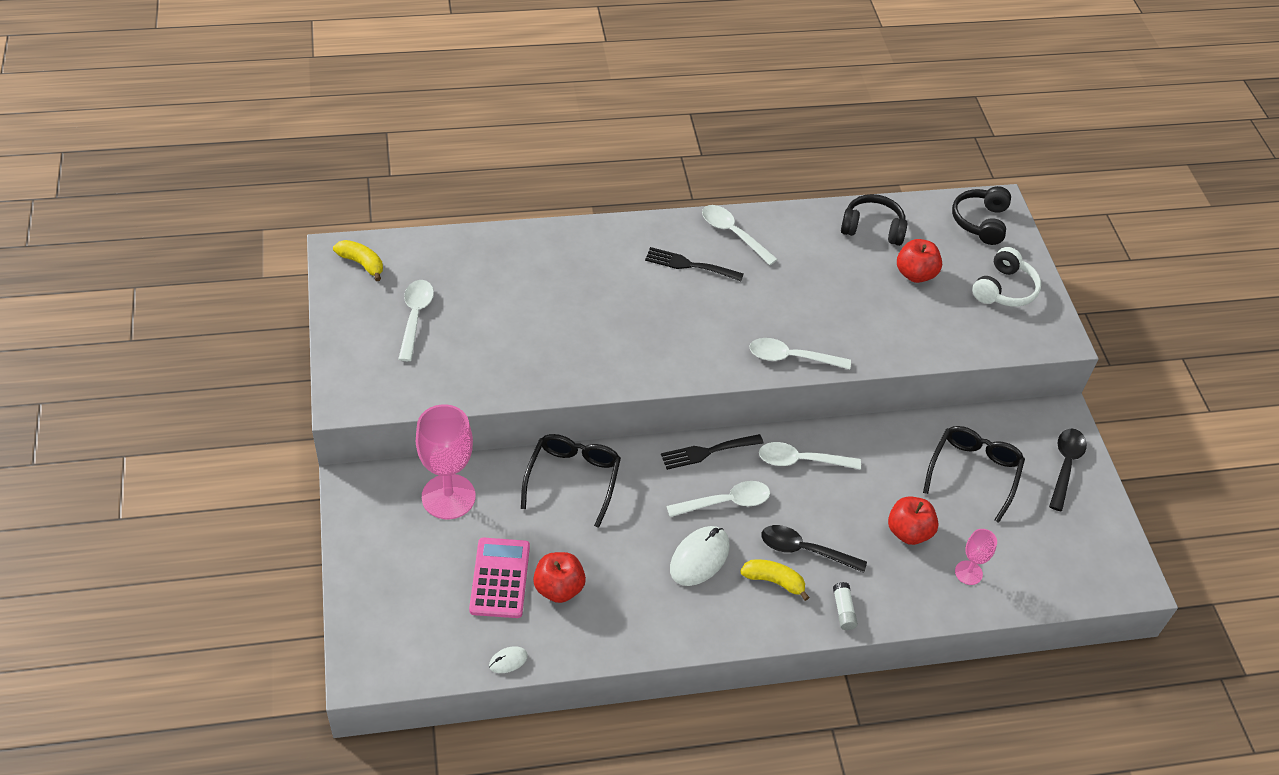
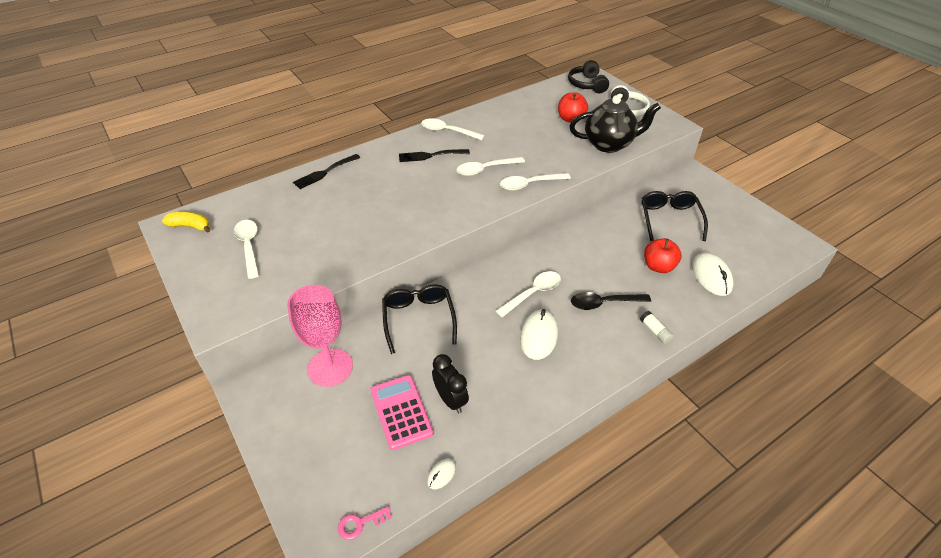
camera: 20 degrees left, 5 degrees down
(406, 671) = (360, 523): none -> pink key
(559, 588) = (450, 400): red apple -> black clock
(707, 452) = (501, 267): black fork -> black fork (324, 172)
(774, 581) = (598, 331): yellow banana -> none
(801, 460) = (564, 250): white spoon -> white spoon (485, 169)
(872, 228) = (529, 105): black headphones -> none
(940, 335) = (609, 144): none -> black teapot
(968, 572) = (711, 276): pink goblet -> white mouse
(1065, 466) = (716, 197): black spoon -> none

